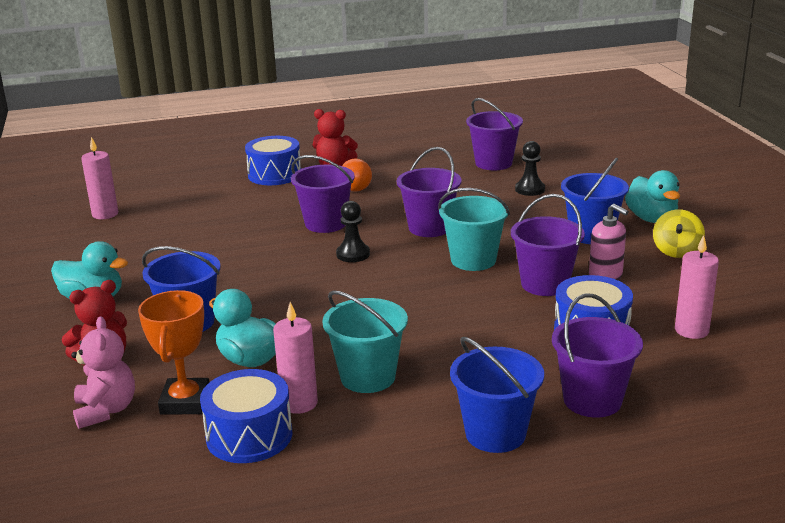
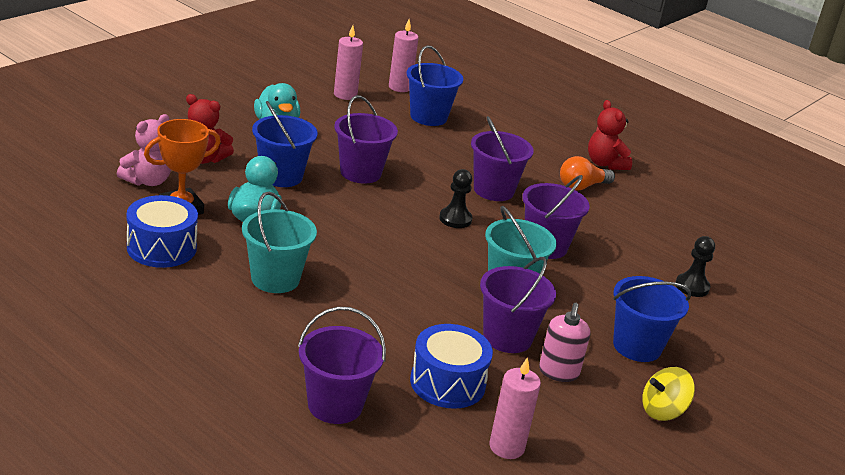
camera: 50 degrees right, 5 degrees up
(274, 174) = (553, 139): blue drum -> none
(299, 403) = (216, 257): pink candle -> pink candle (345, 95)
(493, 163) = (724, 250): purple bucket -> purple bucket (360, 172)
(495, 434) = (246, 362): blue bucket -> blue bucket (428, 117)
(651, 219) = (717, 381): turquoise duck -> none

